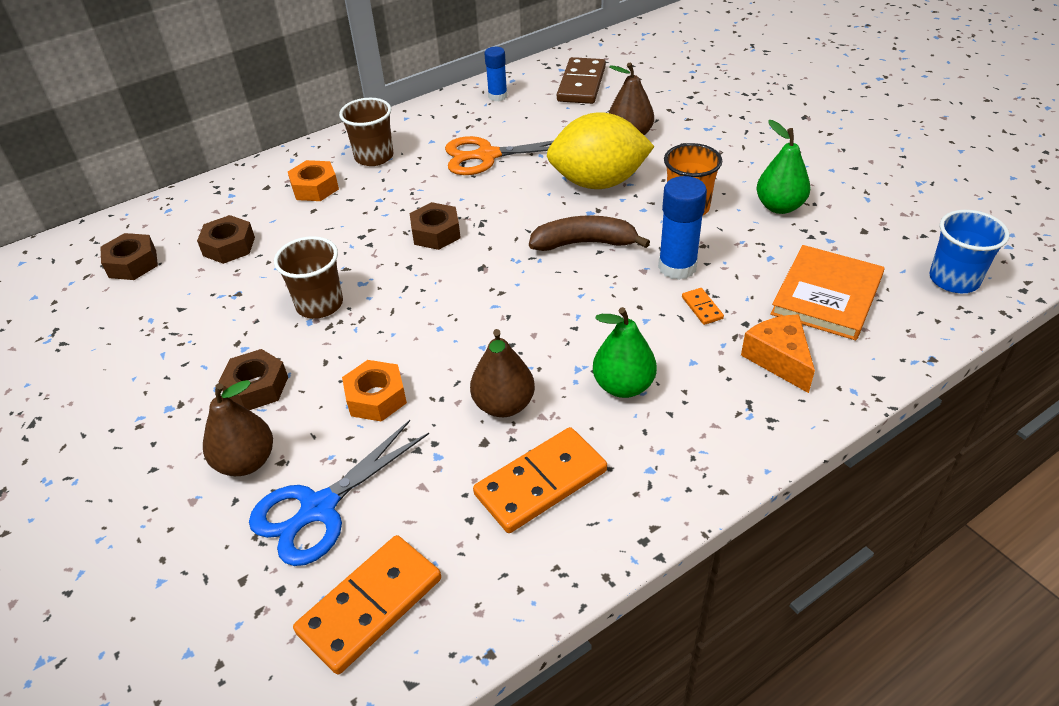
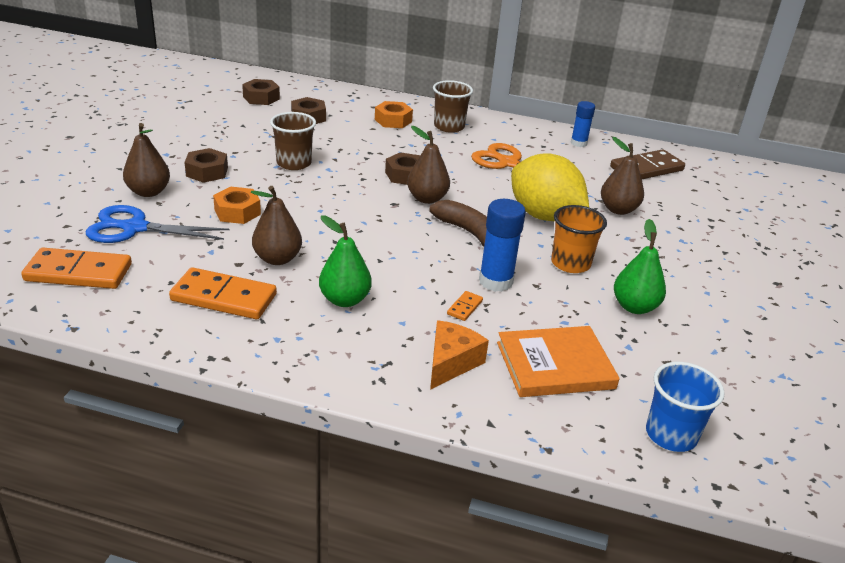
camera: 45 degrees right, 10 degrees down
(495, 240) = (427, 198): none -> brown pear

